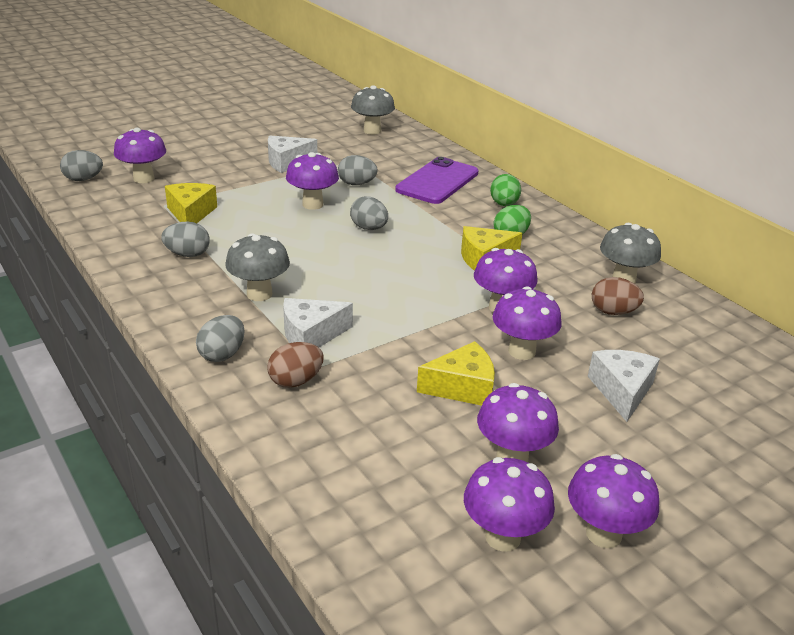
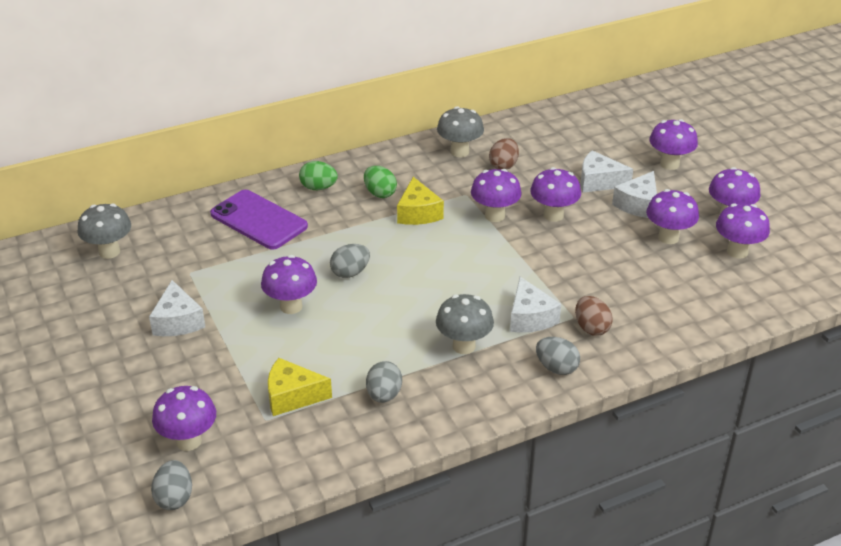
camera: 80 degrees left, 5 degrees up
(356, 184) = (250, 273): grey egg -> none
(462, 387) = (597, 248): yellow cheese -> none
(583, 429) = (638, 204): none -> white cheese
(716, 467) = (669, 164): none -> purple mushroom

